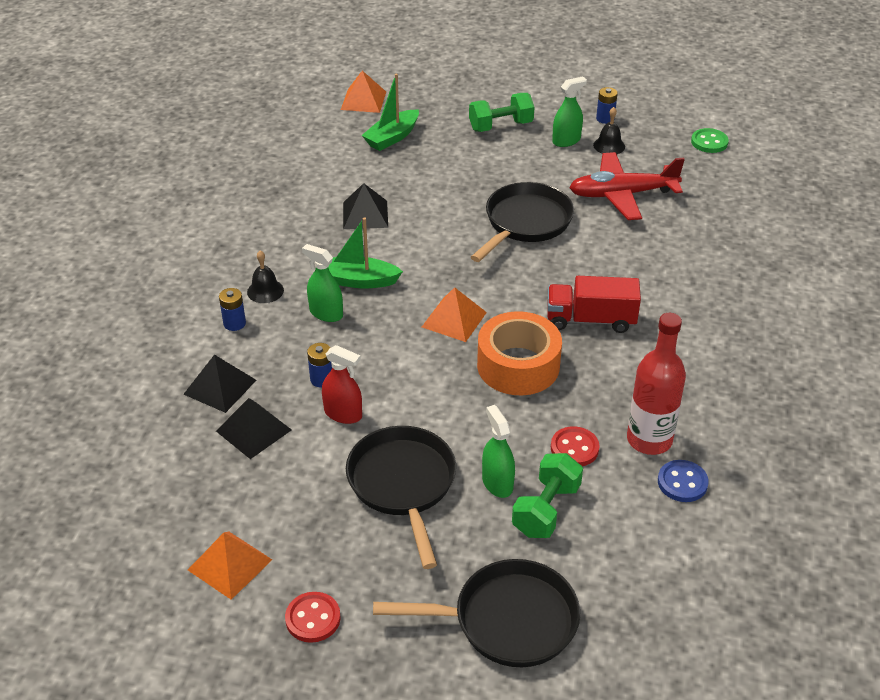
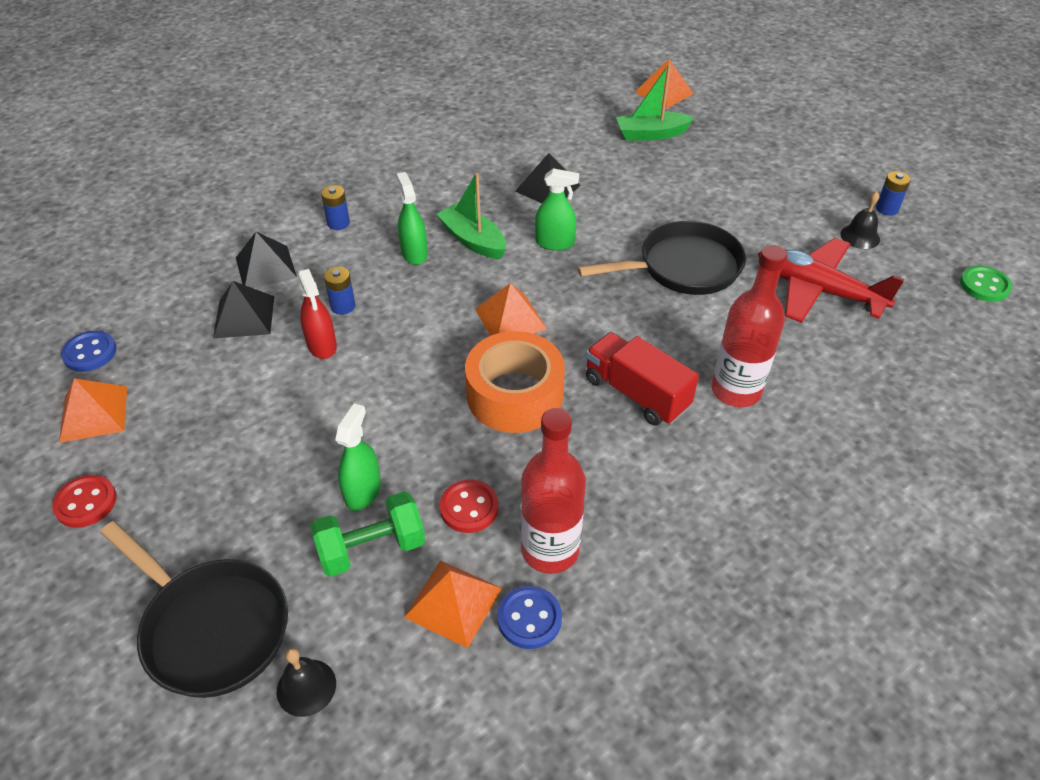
camera: 40 degrees right, 5 degrees up
(161, 529) = (90, 353): none -> blue button
(265, 291) = (392, 210): black bell -> black bell (306, 687)
(403, 484) = (289, 438): black pan -> none
(500, 126) = (766, 168): green dumbbell -> none
(566, 141) = (818, 211): green spray bottle -> green spray bottle (554, 243)
(631, 504) = (453, 602): none -> orange pyramid
(645, 284) = (736, 390): none -> red bottle

